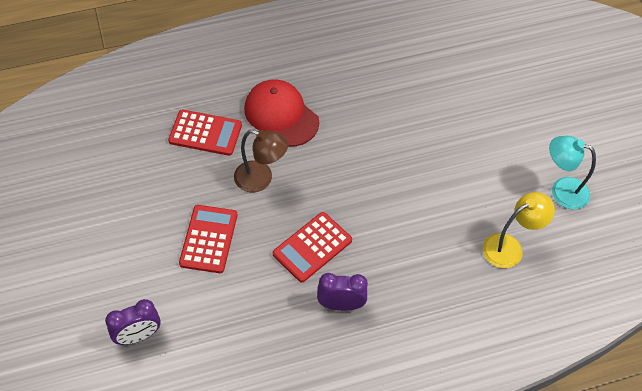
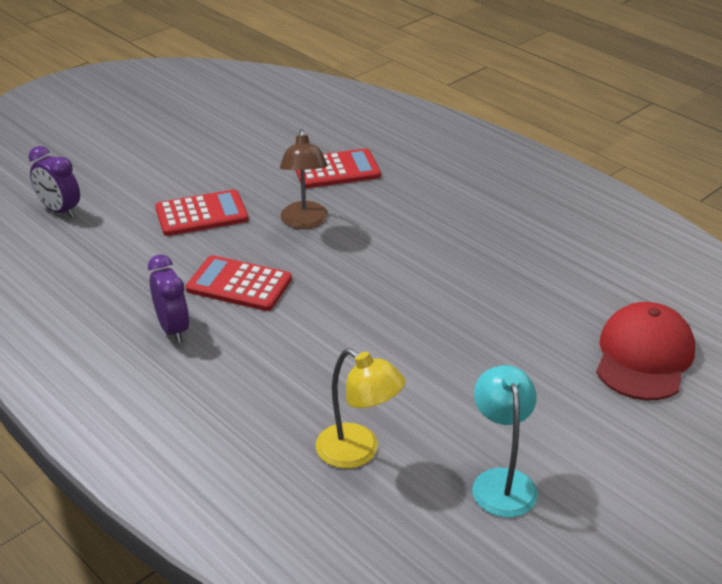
camera: 65 degrees right, 20 degrees down
(205, 133) = (336, 170): red calculator -> red calculator turned 90 degrees counterclockwise
(281, 115) = (406, 208): red cap -> red cap (644, 357)

